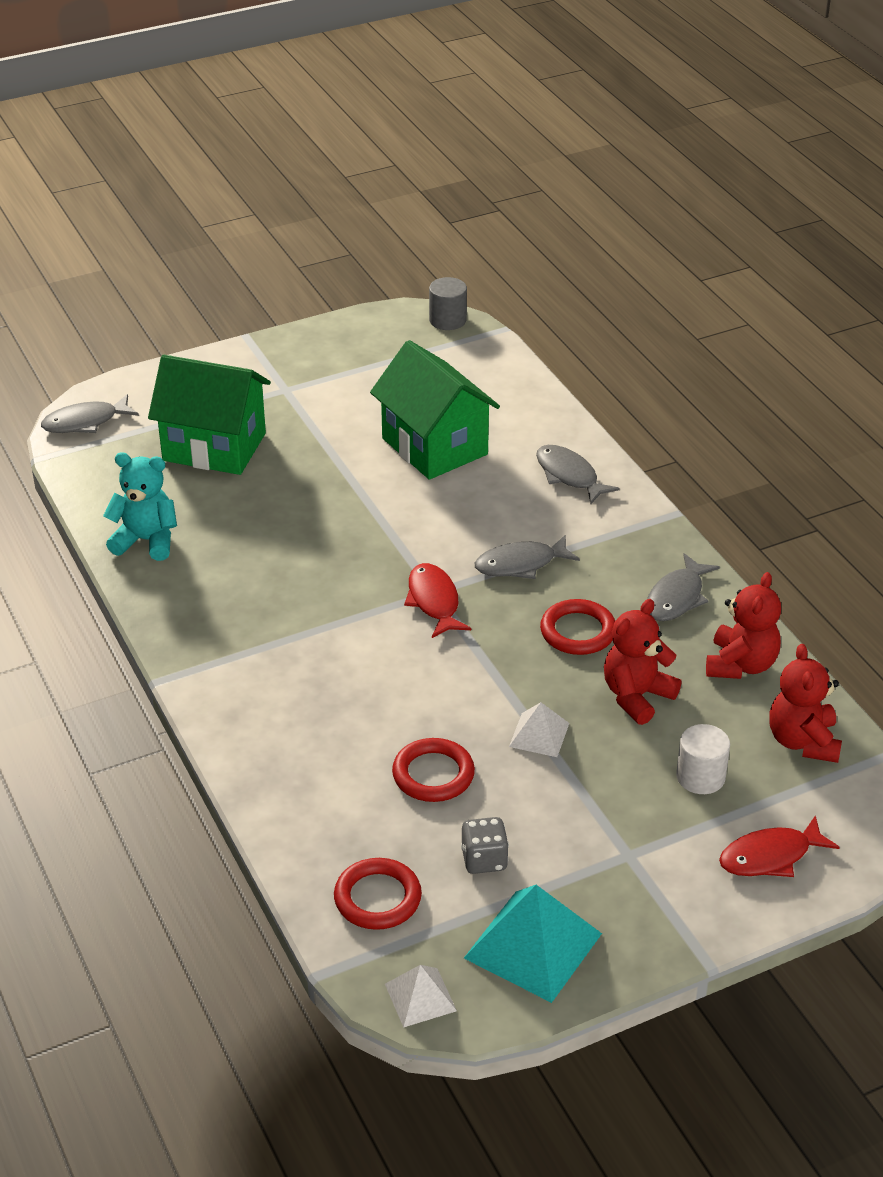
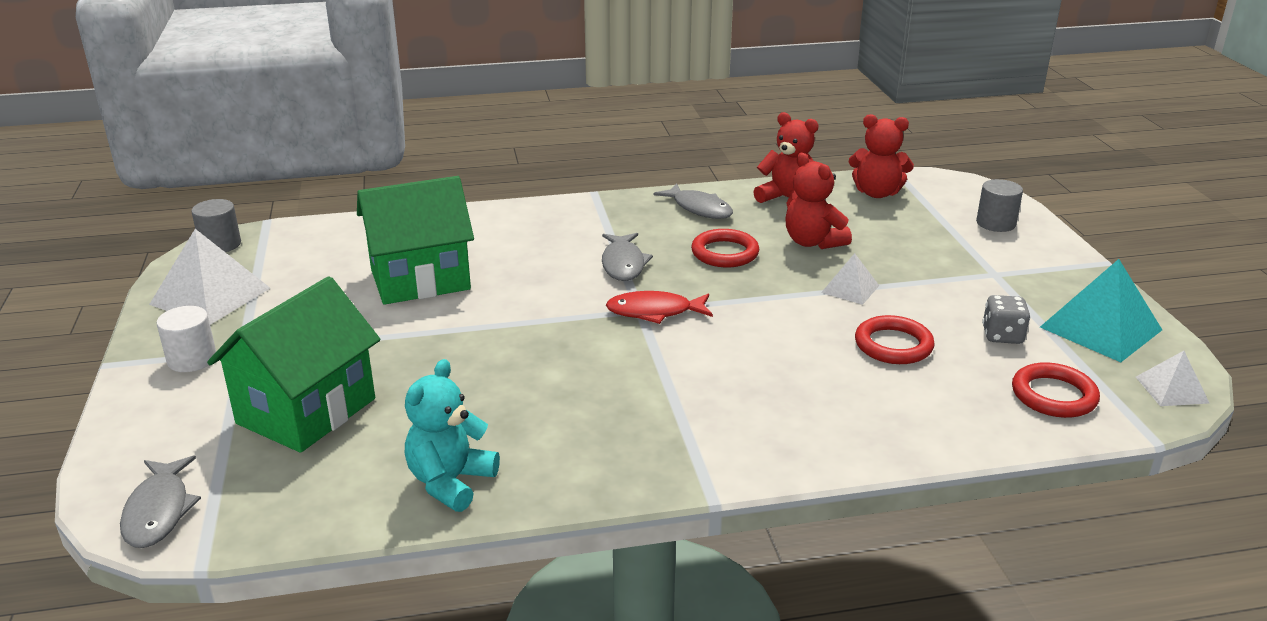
camera: 75 degrees left, 10 degrees down
(360, 346) = (210, 296): none -> white pyramid
(569, 475) = (514, 225): grey fish -> none
(700, 777) = (910, 233): white cylinder -> white cylinder (192, 359)
(770, 856) = (995, 223): red fish -> grey cylinder

